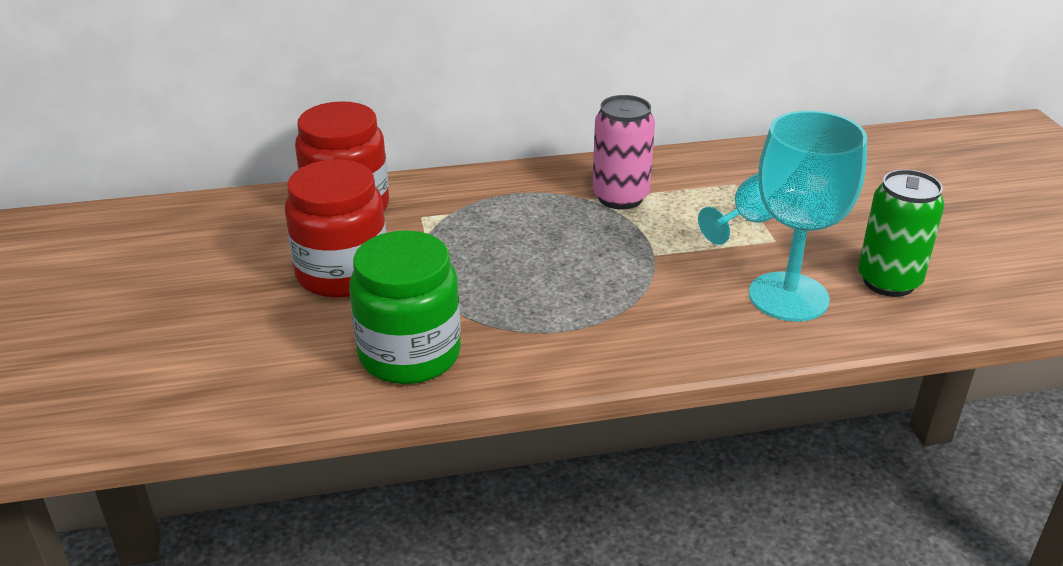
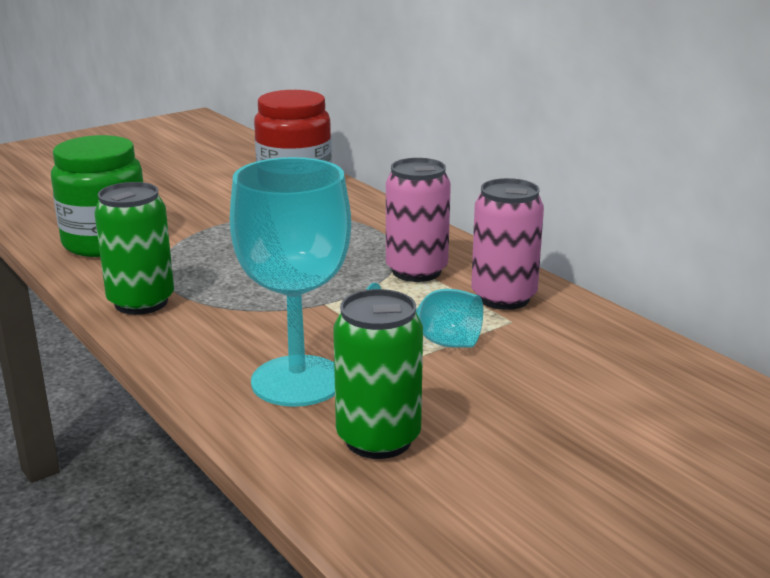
camera: 65 degrees right, 10 degrees down
(342, 273) = (199, 201): red jar -> none
(587, 353) = (141, 302): none -> green can
(695, 175) = (503, 298): none -> pink can

